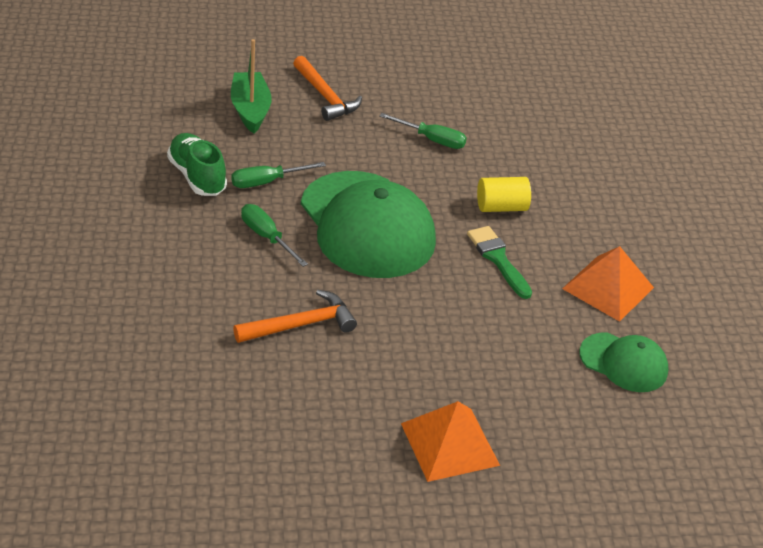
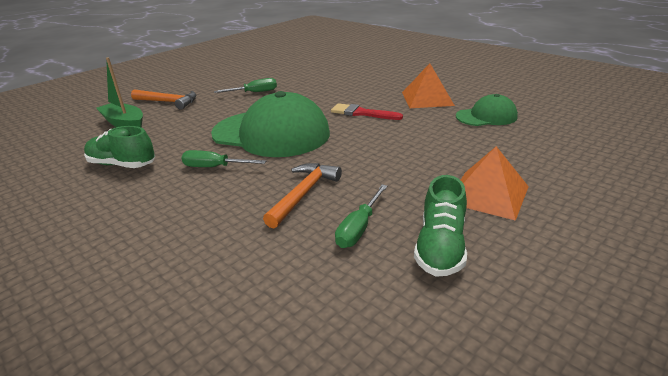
camera: 35 degrees left, 10 degrees down
(267, 182) = (179, 145): green screwdriver -> green screwdriver (359, 228)
(331, 454) = (440, 248): none -> green shoe
(498, 259) = (362, 113): green brush -> red brush
(501, 207) = (329, 97): yellow cylinder -> none

